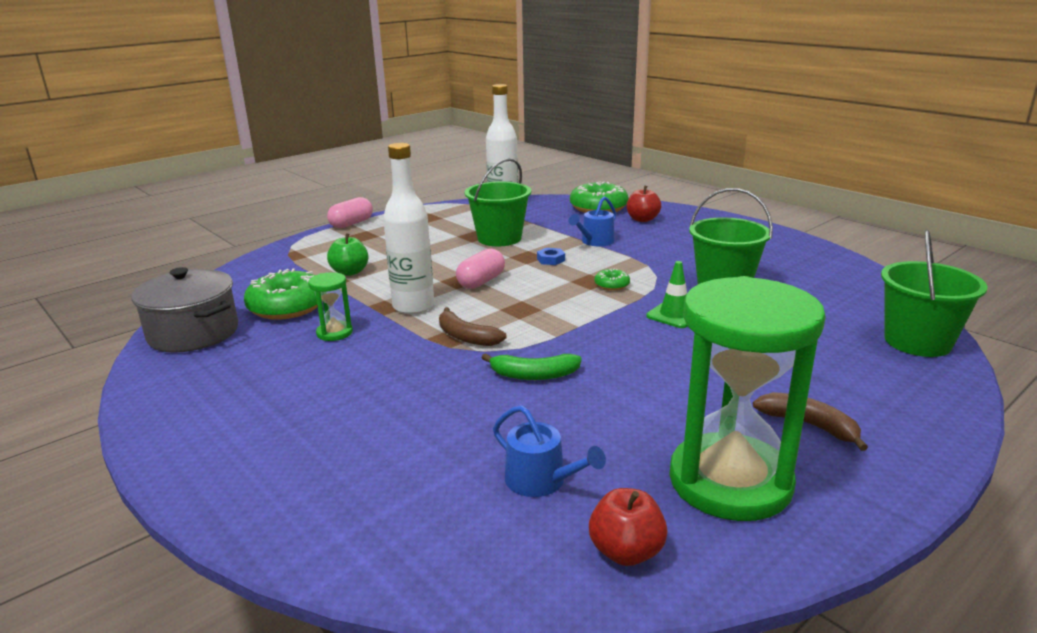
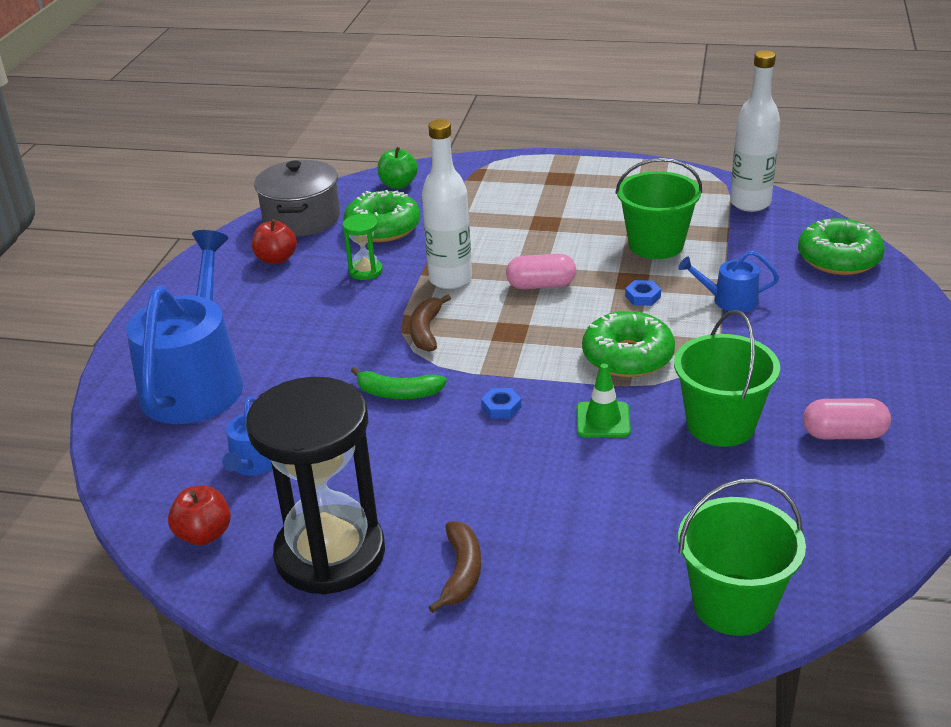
camera: 55 degrees right, 10 degrees up
(350, 272) = (477, 216): green apple -> green apple (398, 184)
(350, 473) = (196, 381): none -> blue watering can
(351, 224) = (578, 158): pink capsule -> pink capsule (843, 434)
(533, 375) = (398, 393): green banana -> green banana turned 45 degrees counterclockwise
(611, 342) = (501, 407): none -> blue nut
(612, 285) = (627, 357): green donut -> green donut, size x2.14
(642, 219) = (846, 301): red apple -> red apple (276, 259)
(730, 481) = (330, 554): green hourglass -> black hourglass

